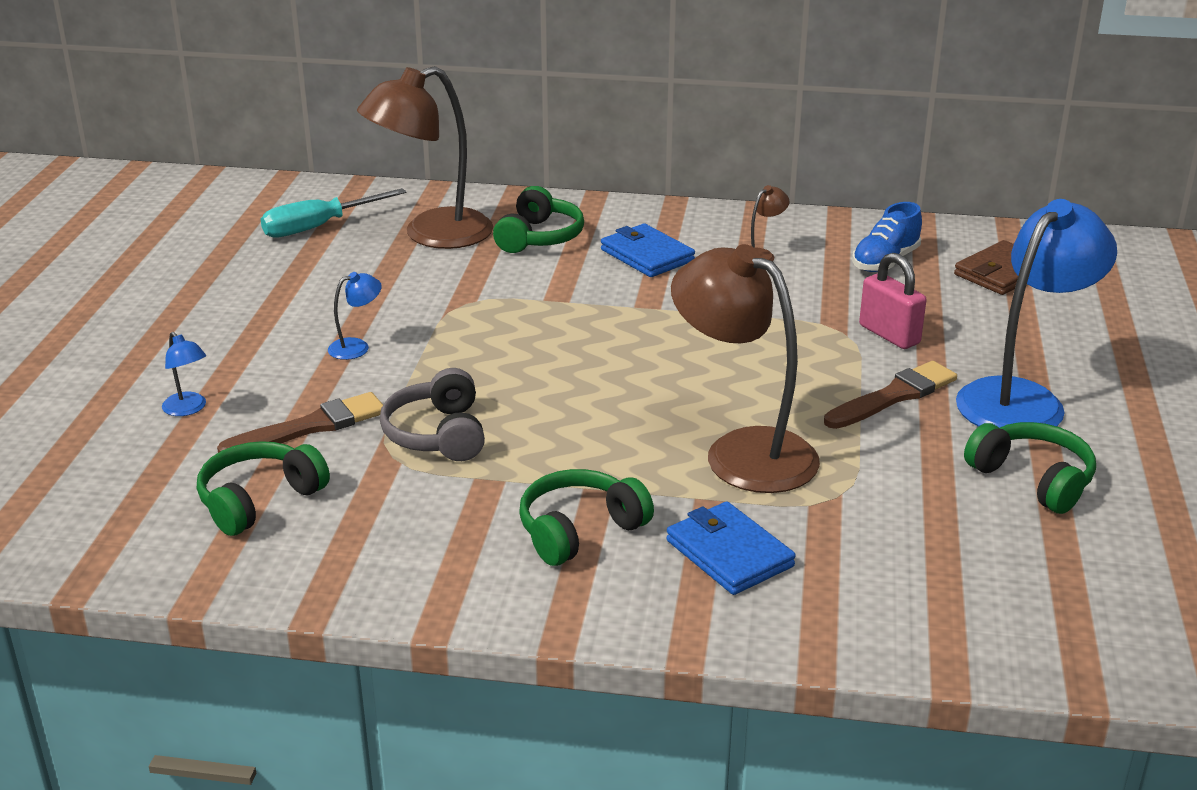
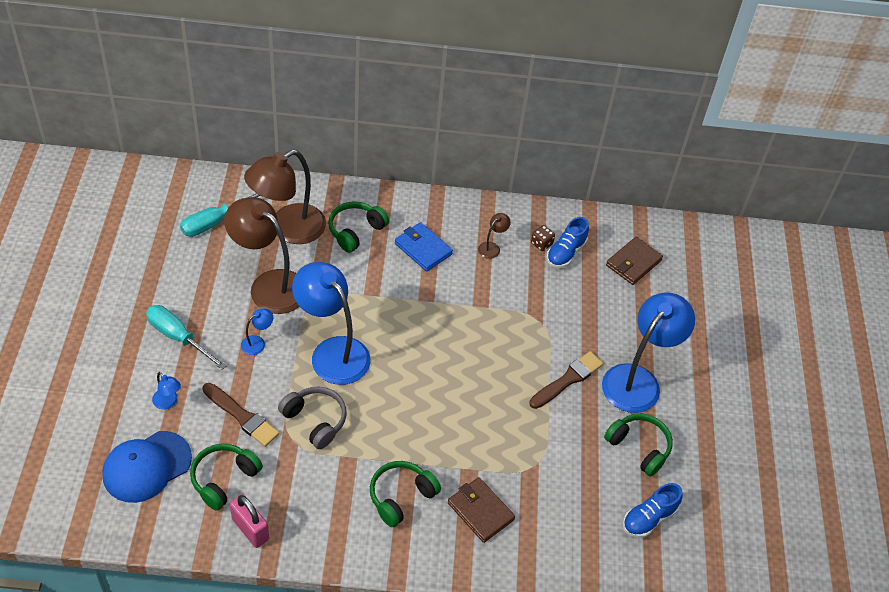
camera: 10 degrees left, 20 degrees up
(127, 482) = (147, 467): none -> blue cap
(227, 339) = (178, 337): none -> turquoise screwdriver
(310, 427) = (242, 416): brown brush -> brown brush turned 75 degrees clockwise
(437, 434) = (315, 420): grey headphones -> grey headphones turned 150 degrees clockwise
(481, 358) = (332, 352): none -> blue lamp
(539, 237) = (355, 231): green headphones -> green headphones turned 150 degrees counterclockwise
(729, 553) = (480, 511): blue wallet -> brown wallet
(742, 451) = (485, 430): brown lamp -> brown lamp (269, 285)
(844, 252) = (541, 244): none -> brown dice
(889, 335) = (566, 324): pink padlock -> pink padlock (250, 529)
(1061, 572) = (649, 518): none -> blue shoe

